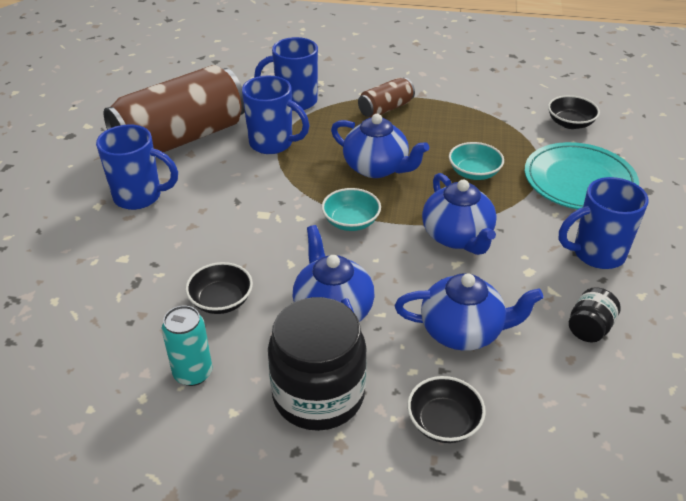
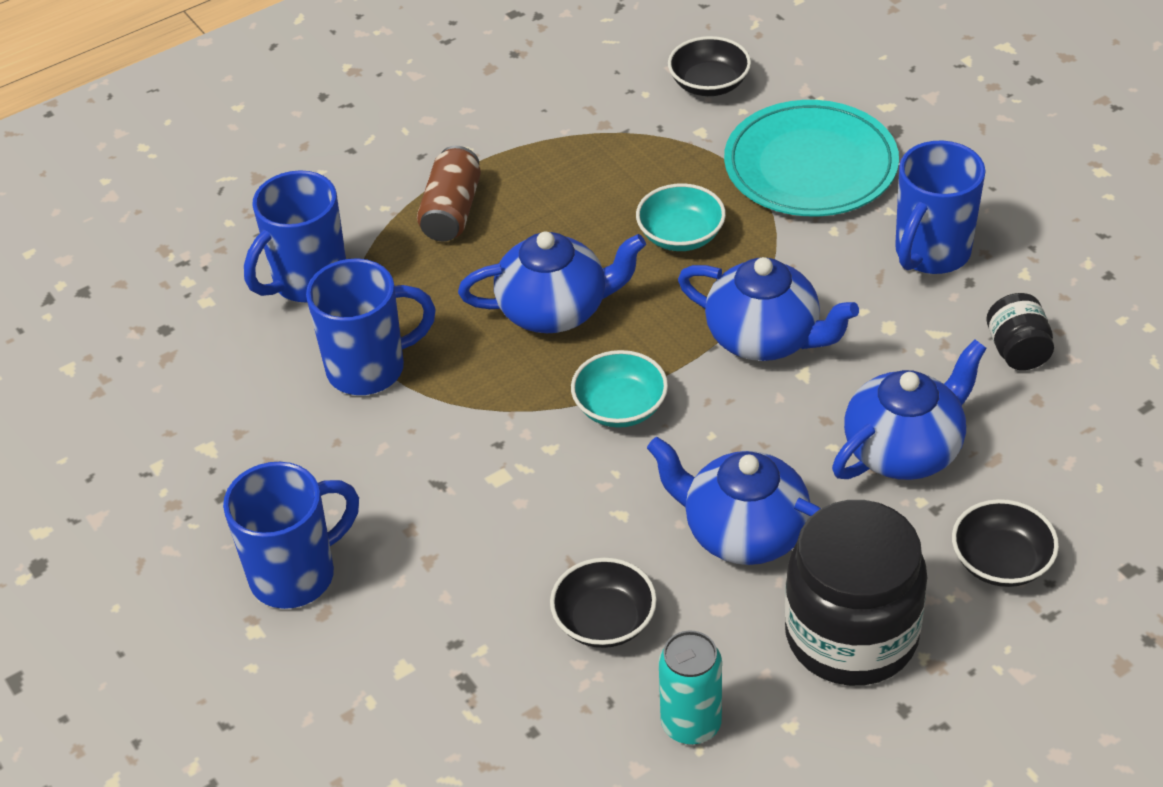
camera: 40 degrees left, 5 degrees up
(181, 138) = (224, 450): brown can -> none

